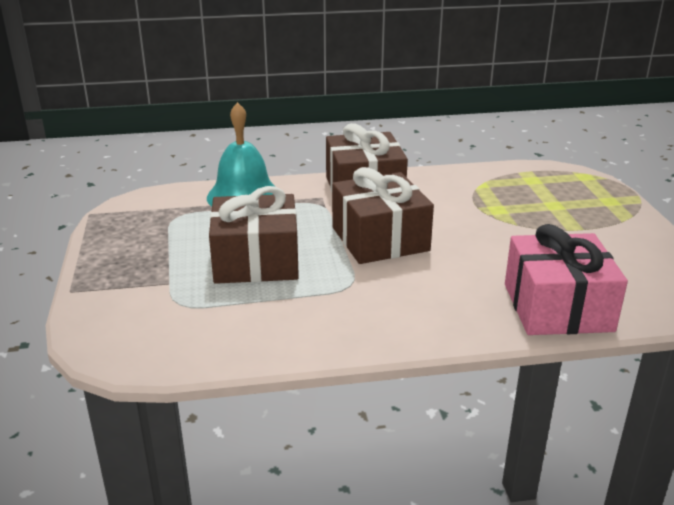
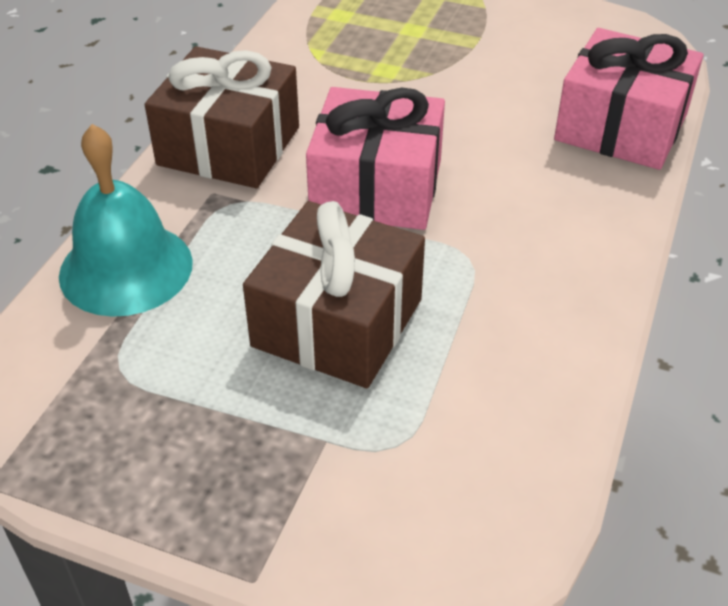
camera: 60 degrees left, 15 degrees up
(380, 239) = (376, 187): brown gift -> pink gift

